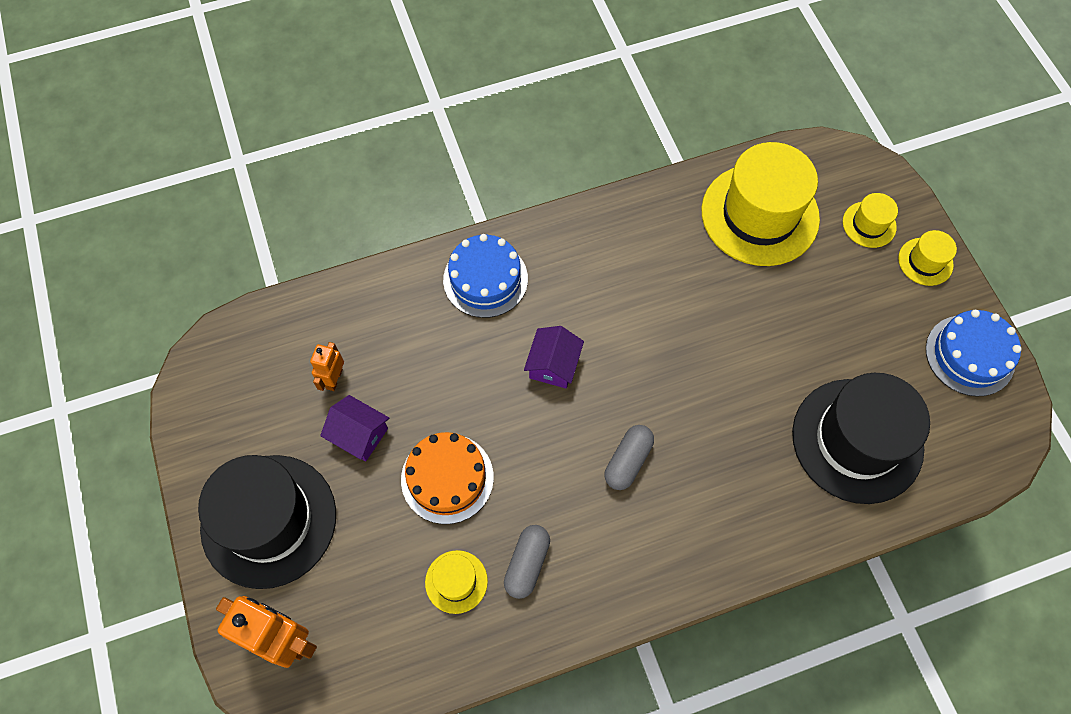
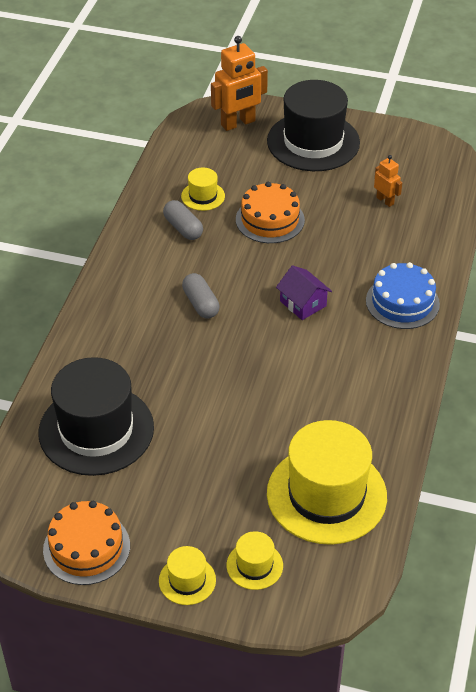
camera: 125 degrees right, 20 degrees down
(359, 434) = (335, 196): purple house -> none
(970, 355) = (86, 547): blue cake -> orange cake

